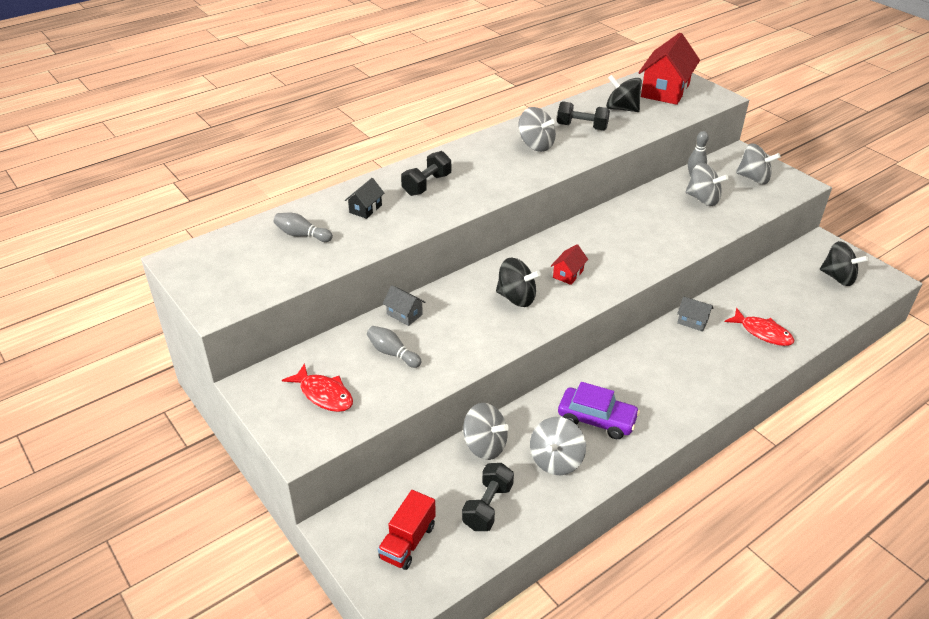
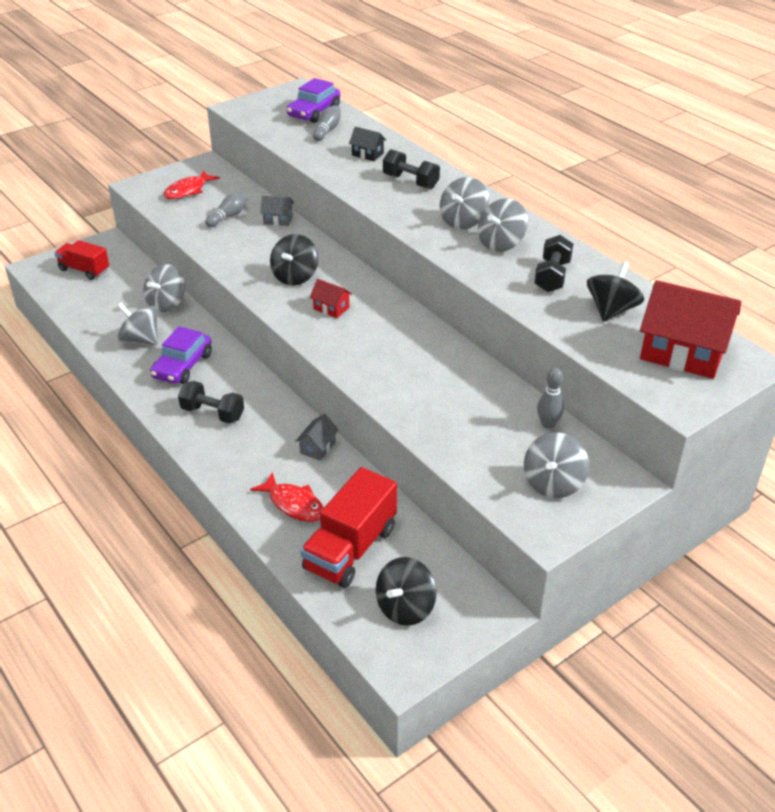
camera: 90 degrees right, 0 degrees up
(250, 246) = (314, 112): none -> purple car
(404, 314) = (278, 220): grey house -> grey house turned 60 degrees clockwise
(487, 506) = (104, 304): black dumbbell -> black dumbbell (213, 413)
(702, 199) = (489, 424): grey spinning top -> grey spinning top (463, 221)
(762, 333) = (293, 504): red fish -> red fish turned 90 degrees counterclockwise
(796, 302) = (350, 549): none -> red truck

